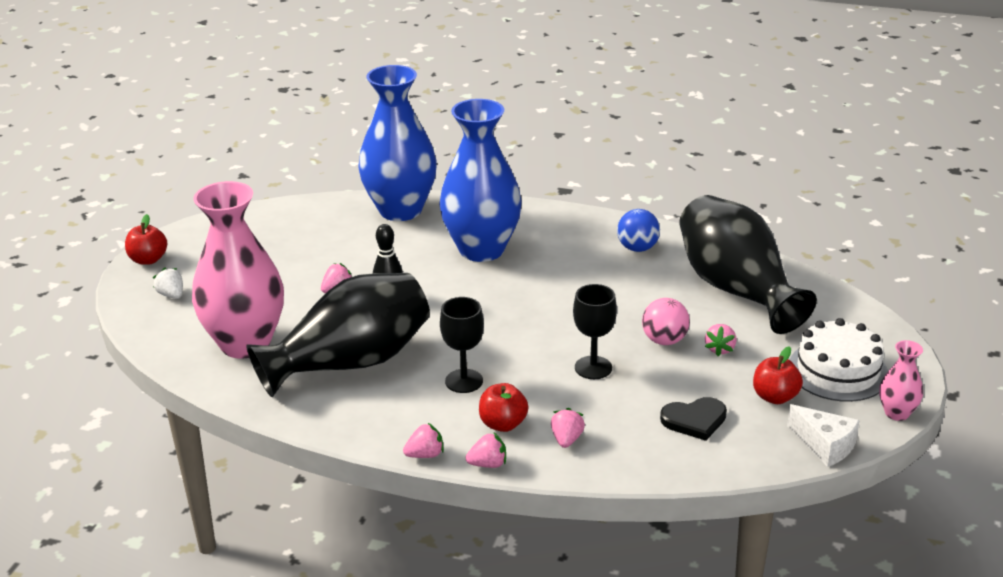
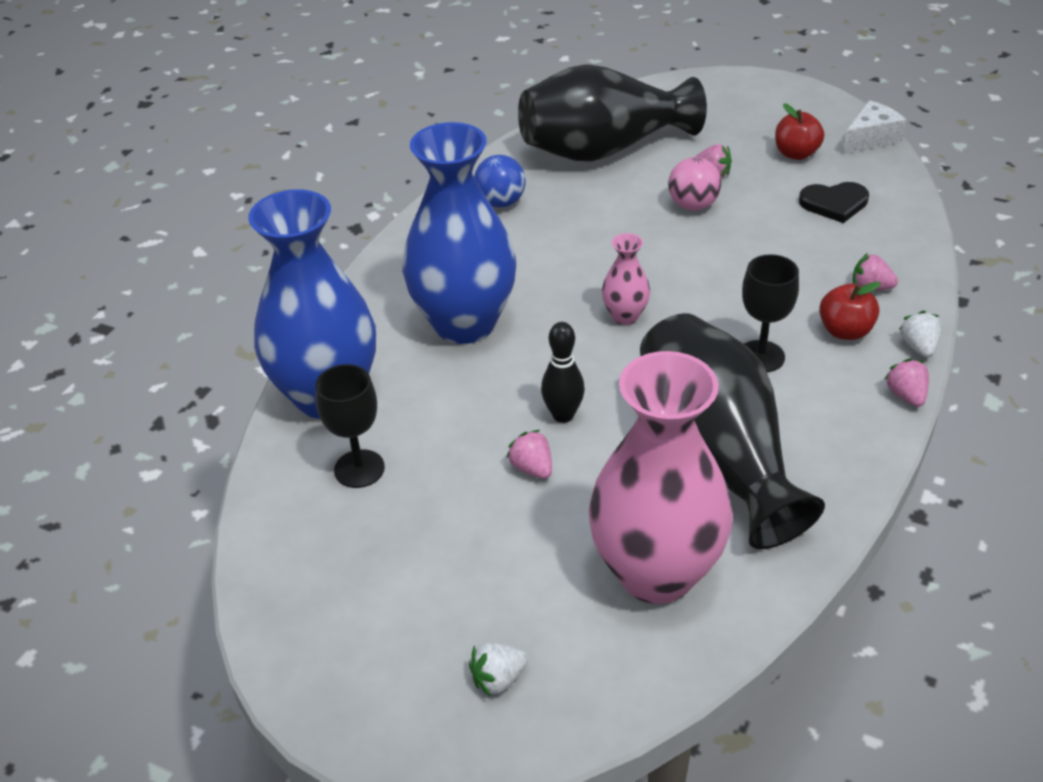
camera: 80 degrees left, 10 degrees up
(148, 260) = (370, 724): red apple -> none
(488, 464) = (918, 347): pink strawberry -> white strawberry
(593, 368) = (740, 258): black goblet -> black goblet (359, 469)
(694, 420) = (834, 203): black heart -> black heart turned 90 degrees clockwise
(838, 371) = (755, 115): white cake -> none
(896, 413) = (821, 97): pink vase -> pink vase (625, 316)

